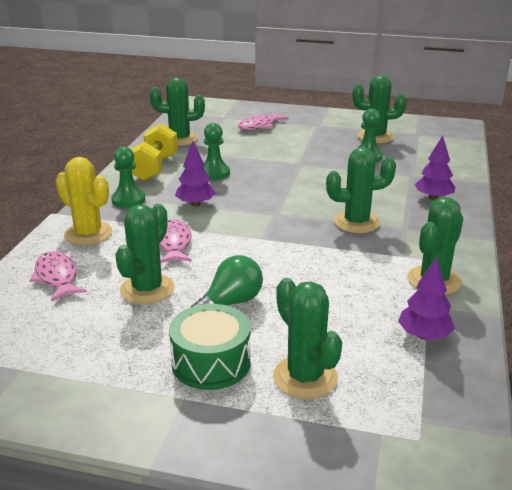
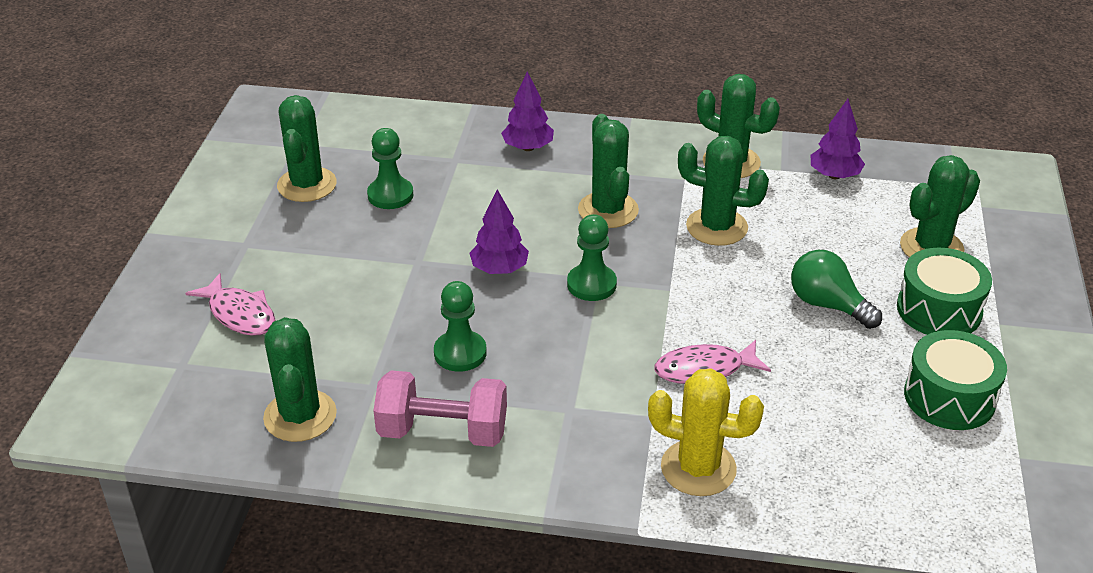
camera: 95 degrees left, 10 degrees up
(57, 277) = (827, 474): pink fish -> none
(88, 234) = (698, 468): yellow cactus -> yellow cactus turned 75 degrees clockwise
(102, 346) = (949, 397): none -> green drum
(128, 200) = (575, 443): green pawn -> green pawn (591, 284)
(147, 289) = (824, 378): green cactus -> green cactus (716, 227)
(154, 168) = (443, 431): yellow dumbbell -> pink dumbbell
(195, 204) = (578, 362): purple tree -> purple tree (499, 269)

